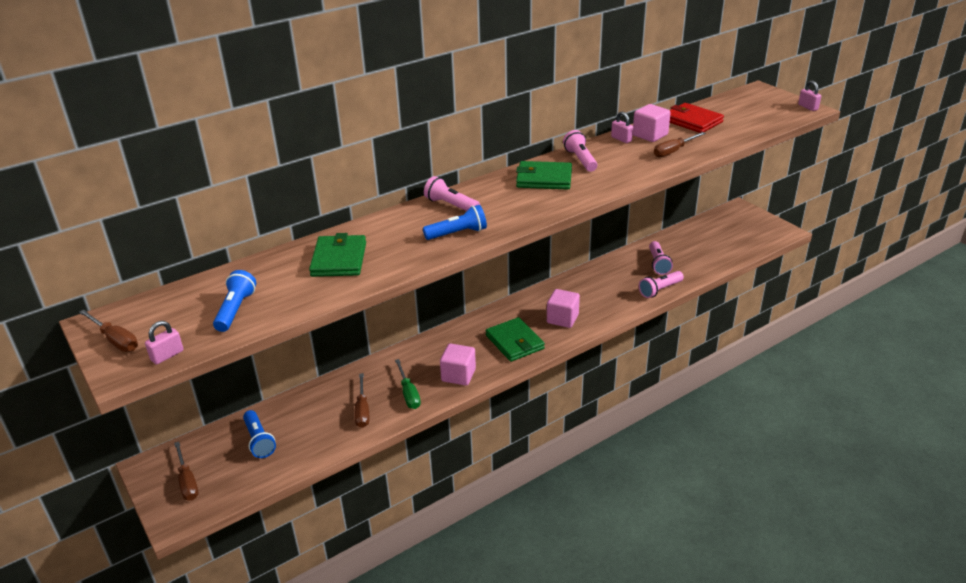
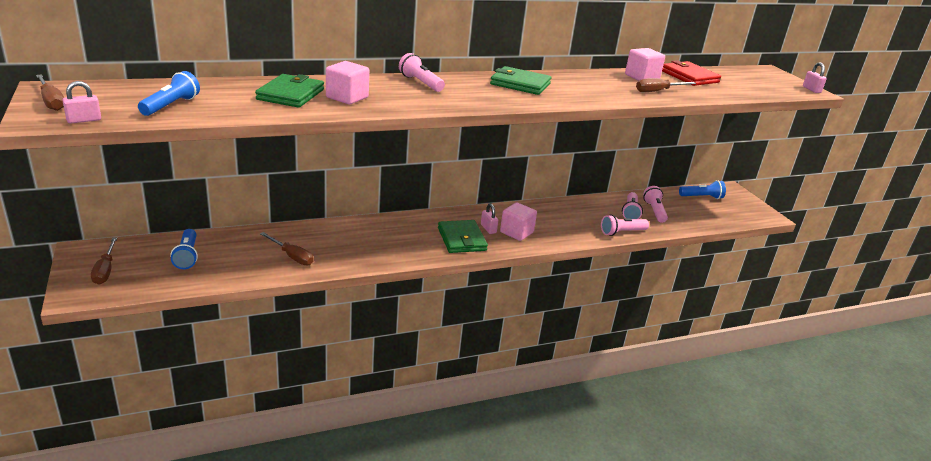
camera: 10 degrees right, 5 degrees down
(362, 410) = (292, 256): brown screwdriver -> brown screwdriver turned 60 degrees counterclockwise
(408, 393) = (341, 254): green screwdriver -> none
(457, 233) = (412, 101): blue flashlight -> blue flashlight (701, 197)
(458, 375) = (395, 251): pink cube -> pink cube (347, 97)
(580, 160) = (563, 79): pink flashlight -> pink flashlight (654, 211)
(621, 139) = (612, 74): pink padlock -> pink padlock (488, 229)

